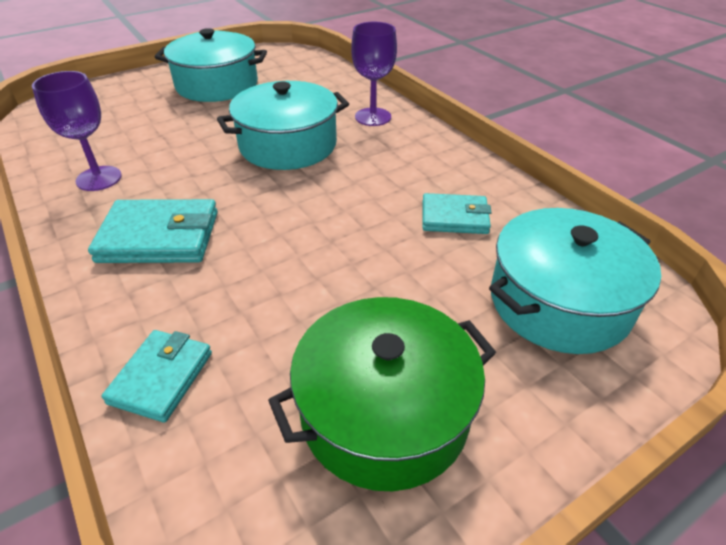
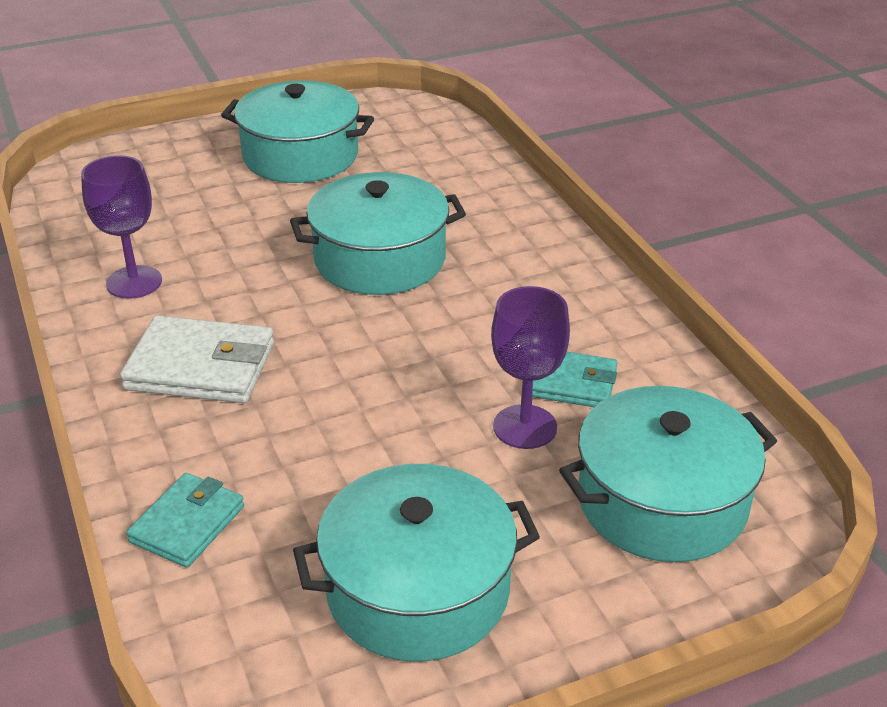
camera: 10 degrees right, 5 degrees down
(159, 237) = (201, 366): turquoise wallet -> white wallet
(373, 117) = (506, 227): purple goblet -> purple goblet (525, 427)
(384, 412) = (418, 590): green pot -> turquoise pot

